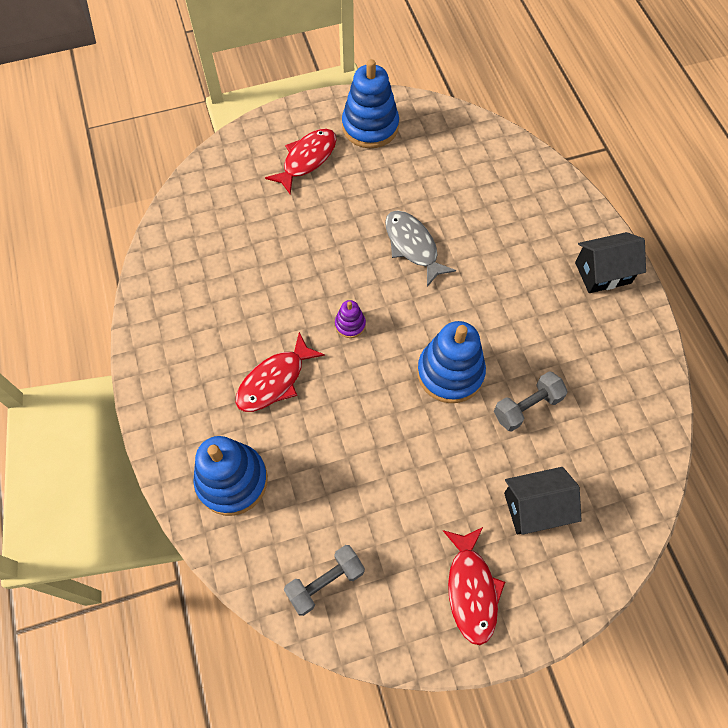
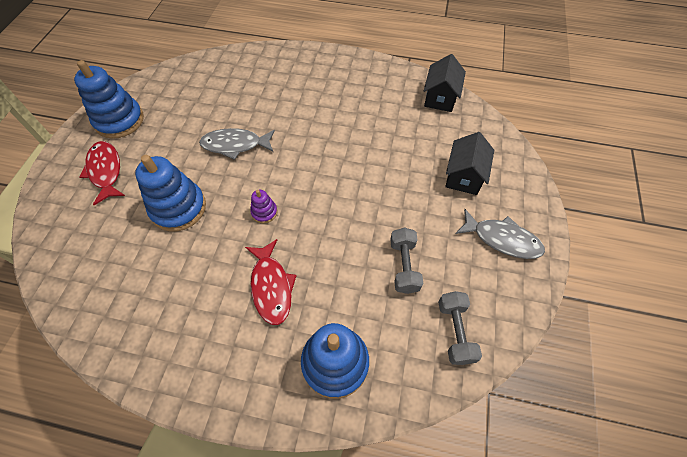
camera: 60 degrees left, 5 degrees down
(450, 373) = (344, 172): blue stacking toy -> blue stacking toy (178, 208)
(471, 589) = (502, 239): red fish -> grey fish
(527, 407) = (395, 145): grey dumbbell -> grey dumbbell (404, 266)
(603, 273) = (333, 66): black house -> black house (440, 97)

